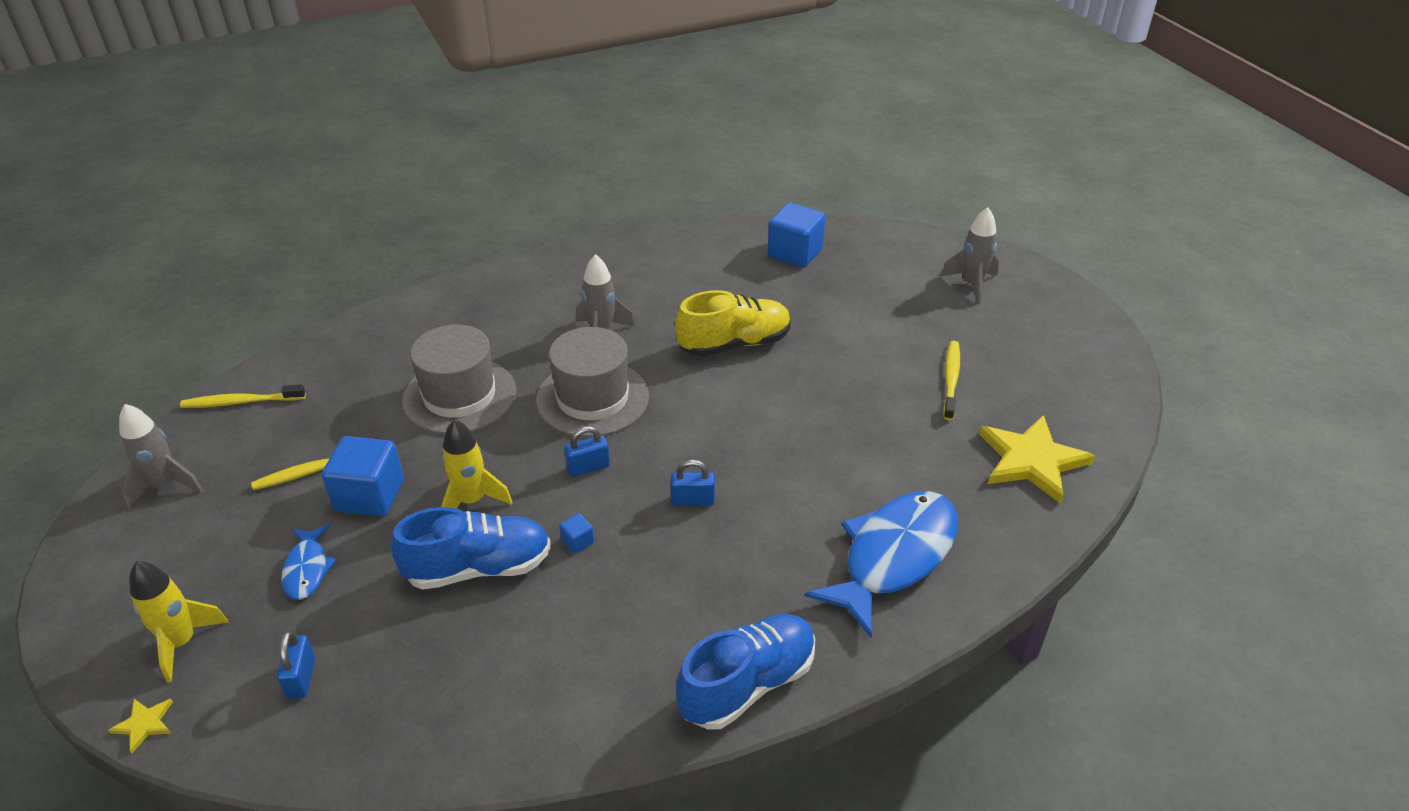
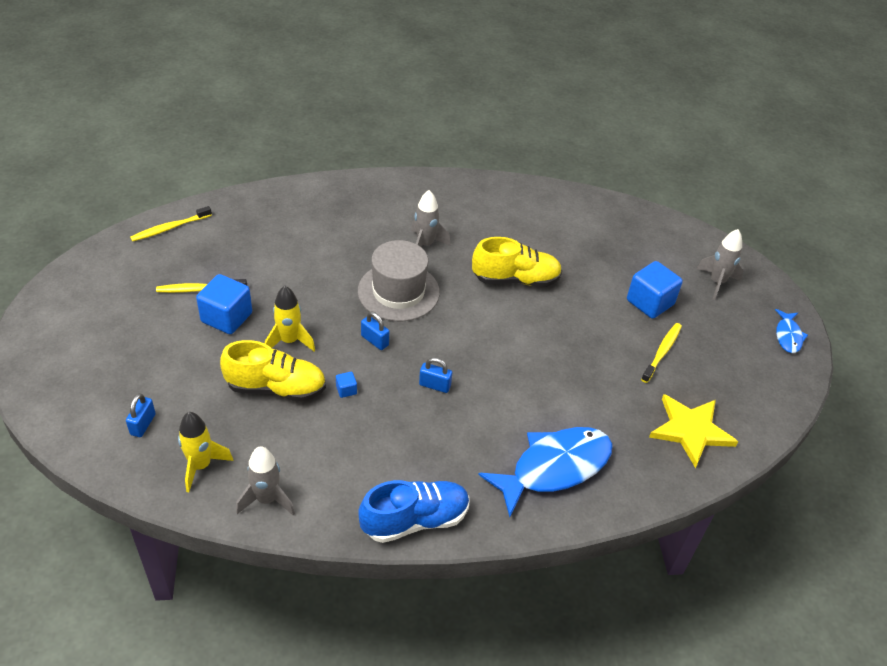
camera: 15 degrees right, 5 degrees up
(144, 724) = (44, 423): yellow star -> none
(165, 486) = (105, 273): grey rocket -> grey rocket (267, 499)
(182, 643) = (81, 379): yellow rocket -> yellow rocket (201, 466)
(241, 402) = (170, 228): yellow toothbrush -> yellow toothbrush turned 45 degrees counterclockwise
(307, 569) = (171, 355): blue fish -> blue fish (788, 336)
(459, 396) = (310, 264): grey hat -> none
(479, 568) = (276, 388): blue shoe -> yellow shoe
(588, 467) = (375, 340): blue padlock -> blue padlock turned 45 degrees clockwise
(795, 253) = (593, 221): blue cube -> blue cube (650, 302)

